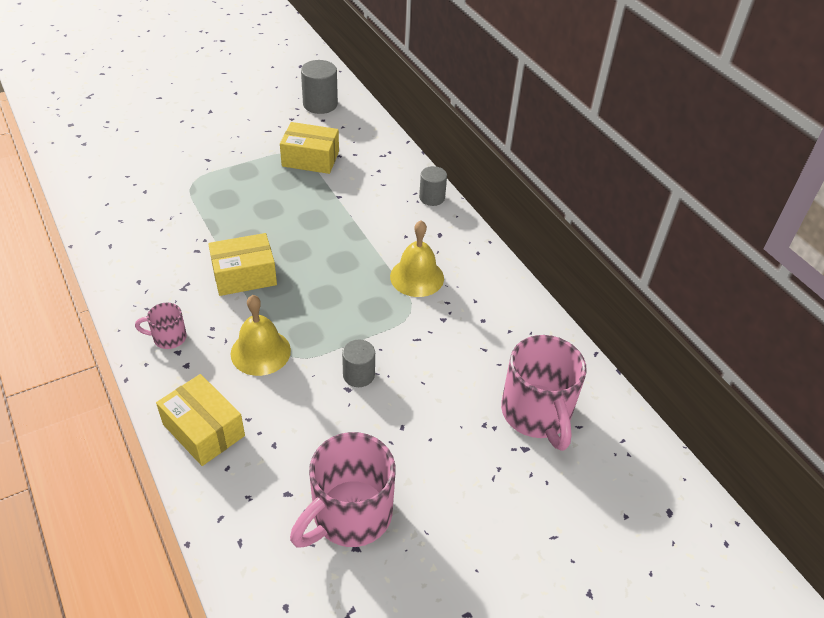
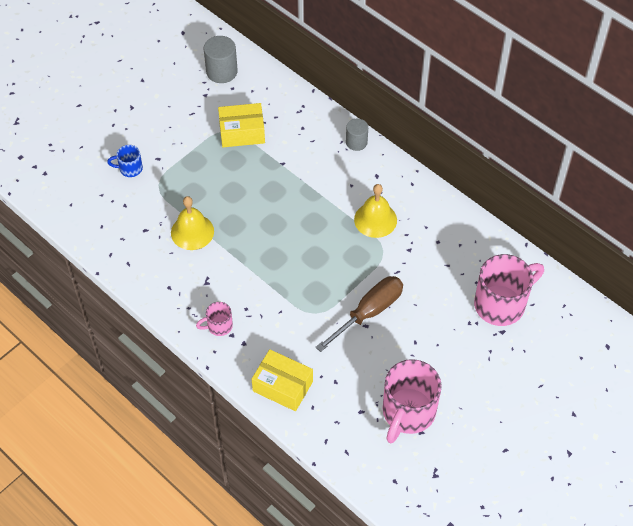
camera: 15 degrees left, 10 degrees up
(172, 161) = (130, 169): none -> blue mug
(244, 275) = (246, 258): yellow box -> none
(260, 352) = (291, 316): yellow bell -> yellow bell (192, 232)
(358, 375) = (368, 312): grey cylinder -> brown screwdriver
(536, 414) = (501, 304): pink mug -> pink mug turned 90 degrees counterclockwise

